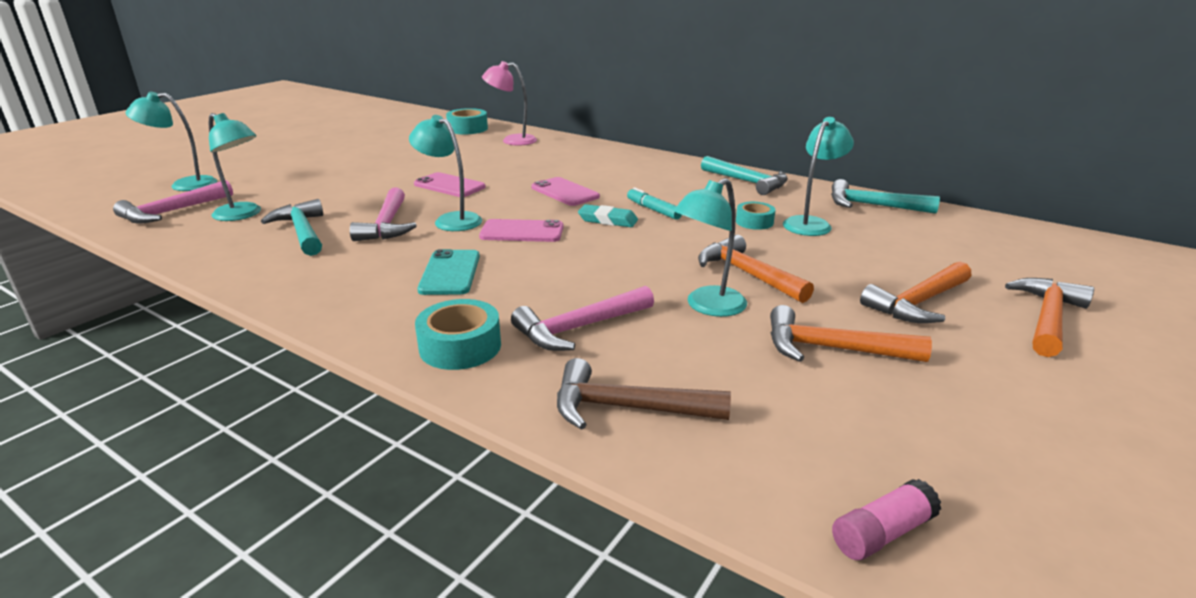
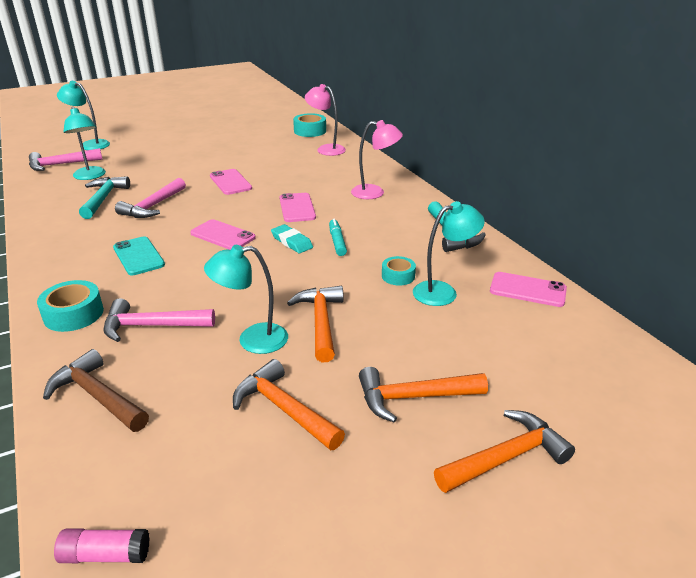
camera: 30 degrees right, 5 degrees up
(450, 273) = (138, 256): turquoise phone -> turquoise phone turned 60 degrees counterclockwise
(451, 220) = (193, 212): turquoise lamp -> none
(623, 165) = (375, 193): none -> pink lamp
(872, 206) = (527, 290): turquoise hammer -> pink phone

